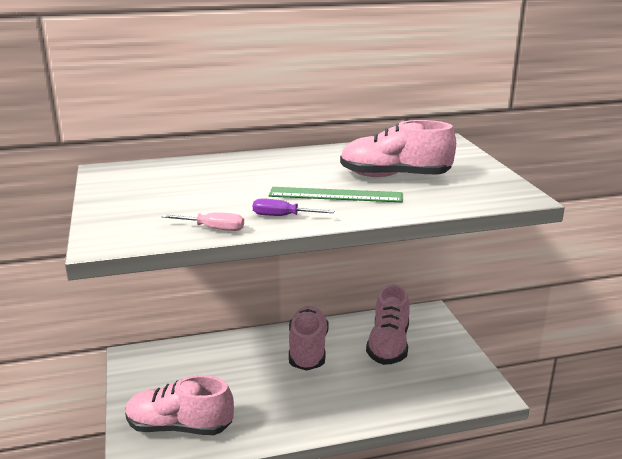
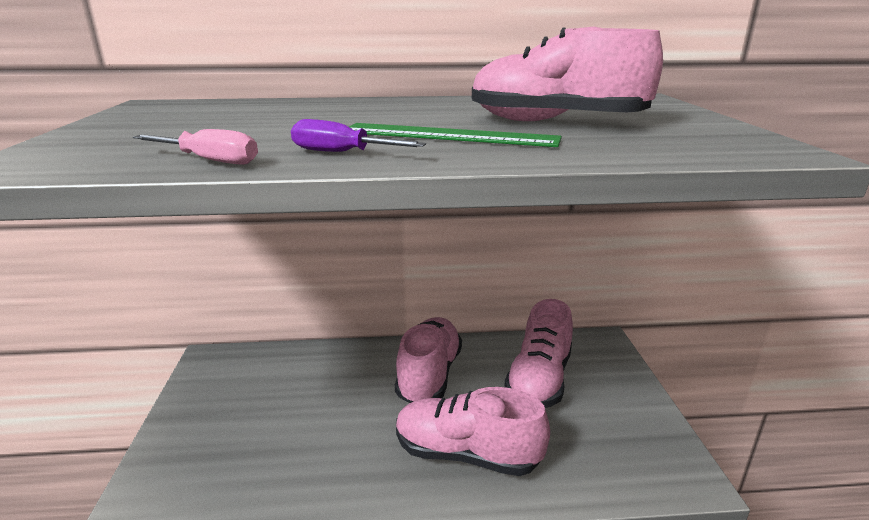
camera: 10 degrees right, 0 degrees up
(179, 427) = (217, 469): pink shoe -> pink shoe (466, 454)

